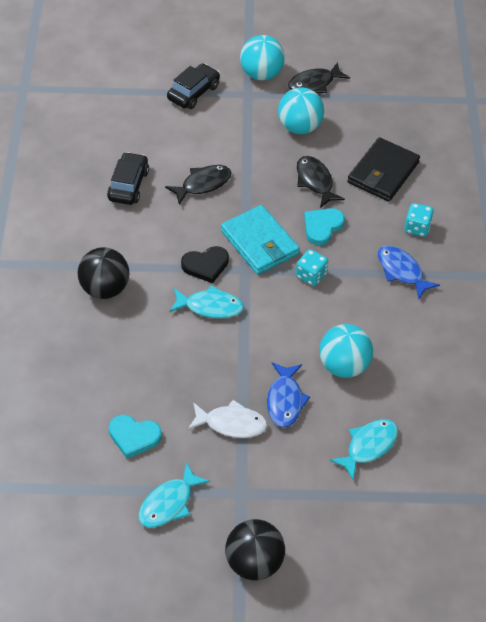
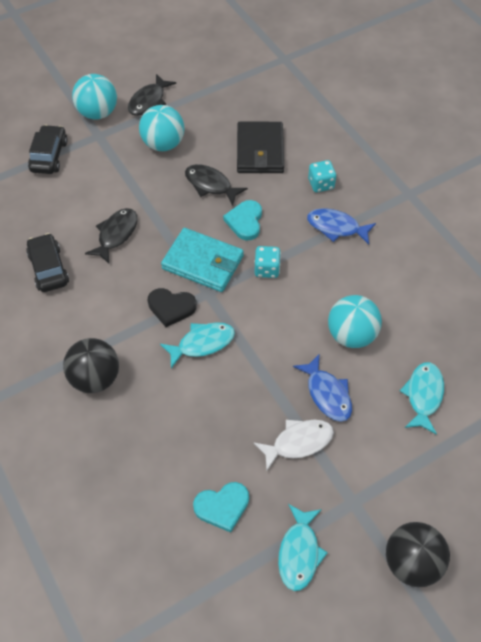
camera: 30 degrees left, 5 degrees up
(206, 265) = (171, 307): black heart -> black heart turned 60 degrees clockwise

